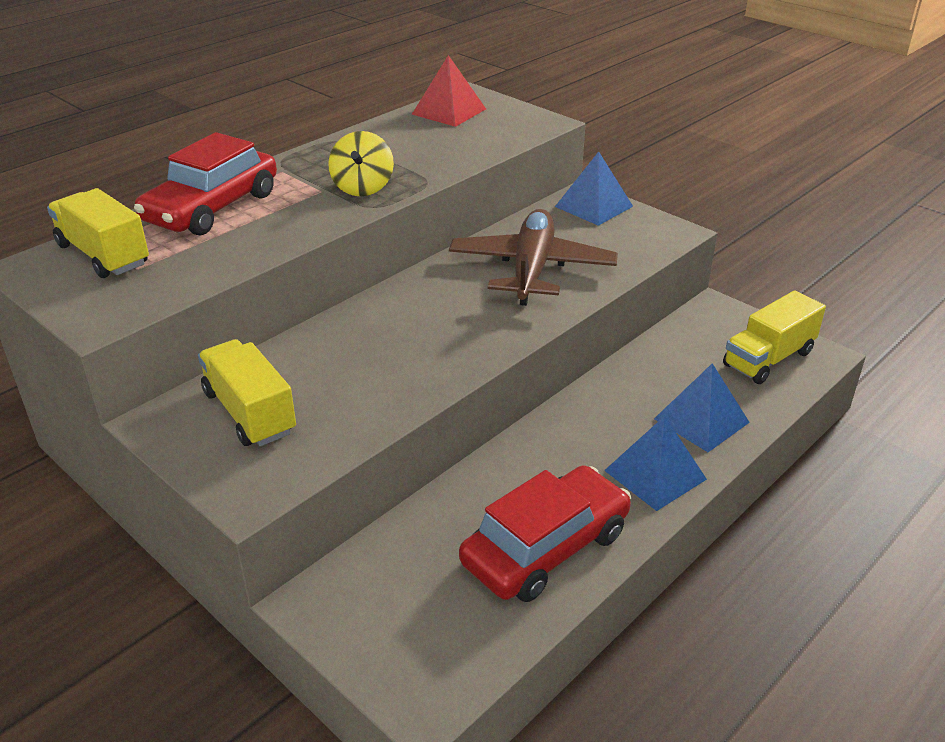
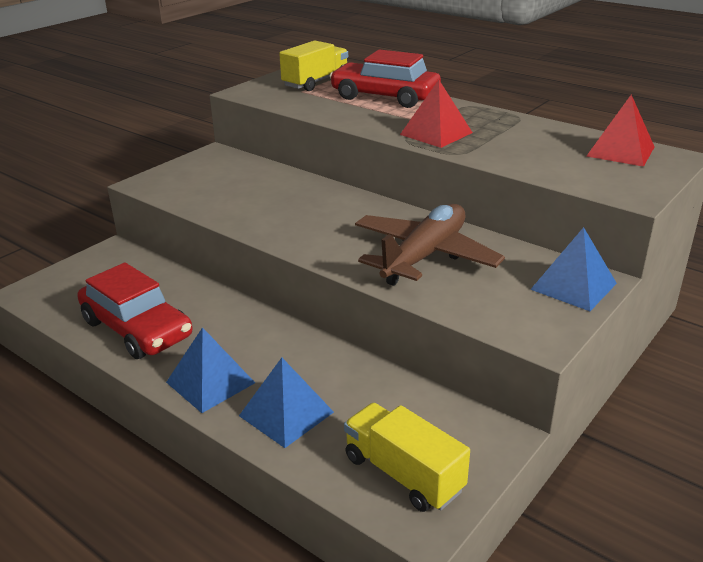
camera: 85 degrees right, 5 degrees down
(249, 412) = (220, 173): yellow truck -> none
(362, 188) = (436, 133): yellow spinning top -> red pyramid
(531, 269) = (424, 256): brown plane -> brown plane turned 60 degrees counterclockwise

